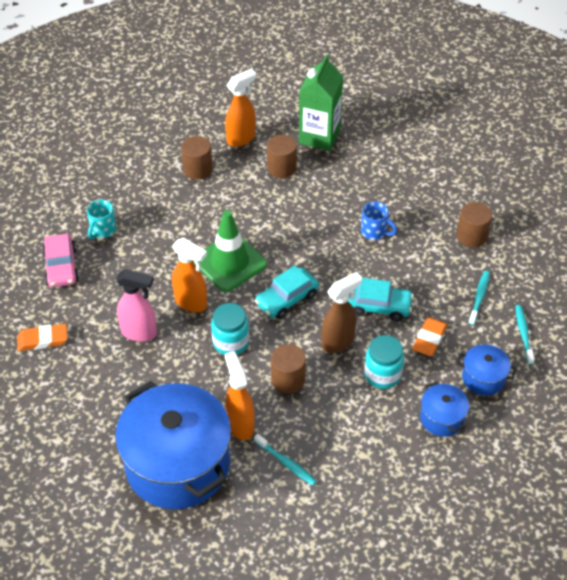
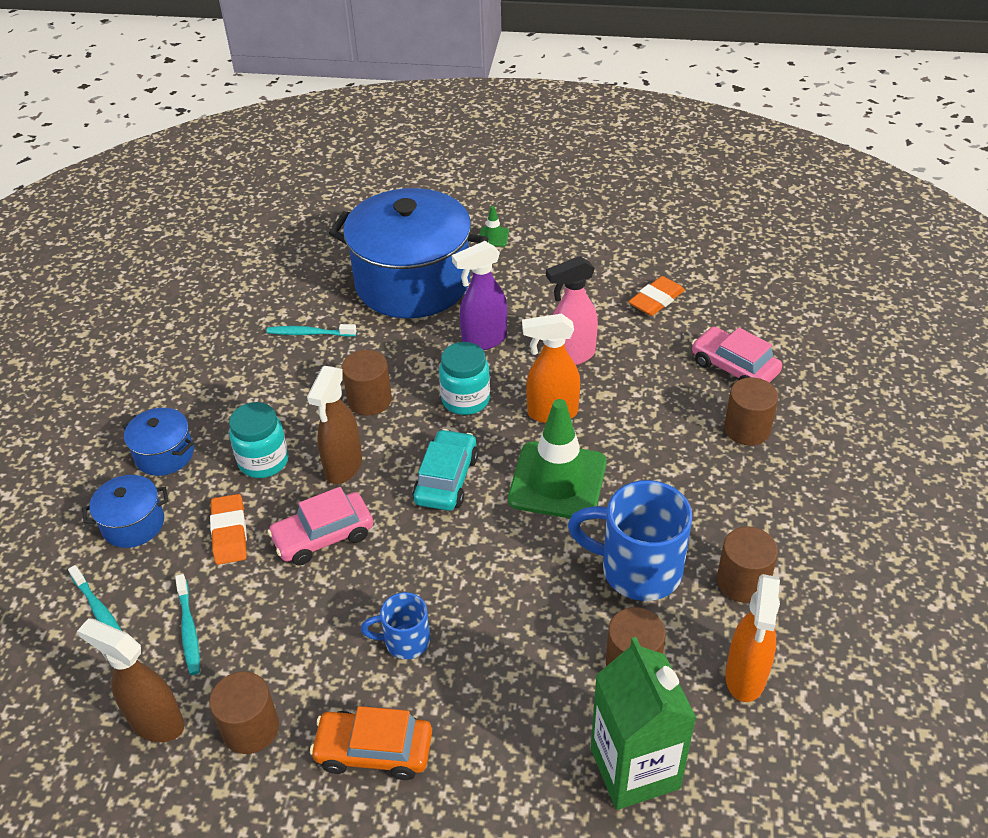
camera: 145 degrees right, 5 degrees down
(79, 472) = (493, 237): none -> green traffic cone
(103, 230) = (747, 429): turquoise mug -> brown cylinder
(179, 379) = (483, 340): none -> purple spray bottle
(237, 200) = (637, 569): none -> blue mug
(240, 424) = (383, 338): orange spray bottle -> none
(378, 306) = (323, 536): turquoise car -> pink car
(421, 198) = (374, 751): none -> orange car
(516, 263) = (156, 722): none -> brown spray bottle

